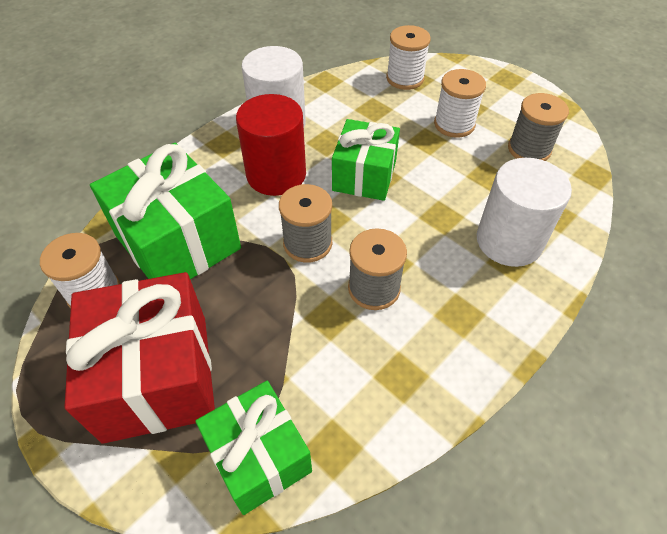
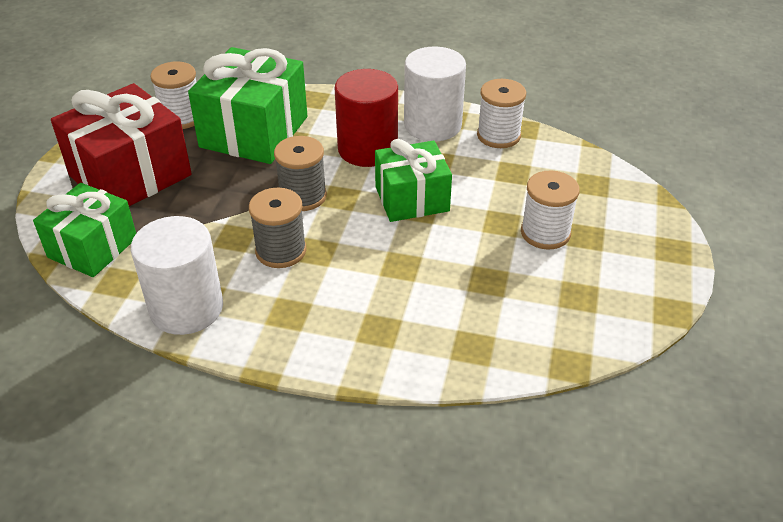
camera: 60 degrees right, 10 degrees down
(405, 78) = (584, 176): white spool -> white spool (498, 135)
(509, 241) = (405, 321): white cylinder -> white cylinder (186, 308)
(529, 149) = (560, 300): grey spool -> none

